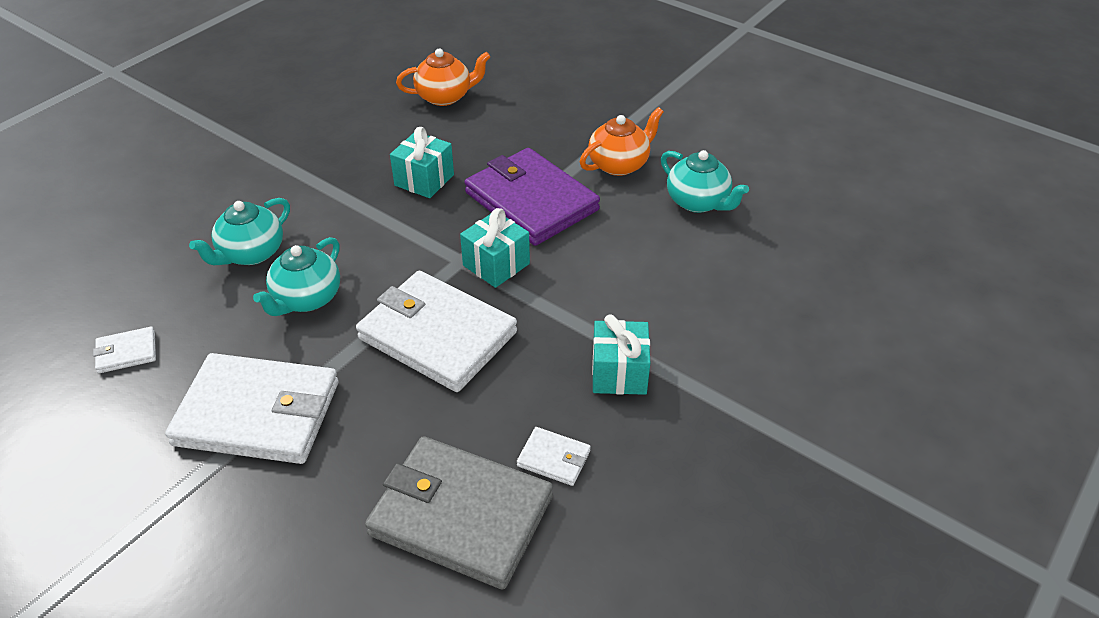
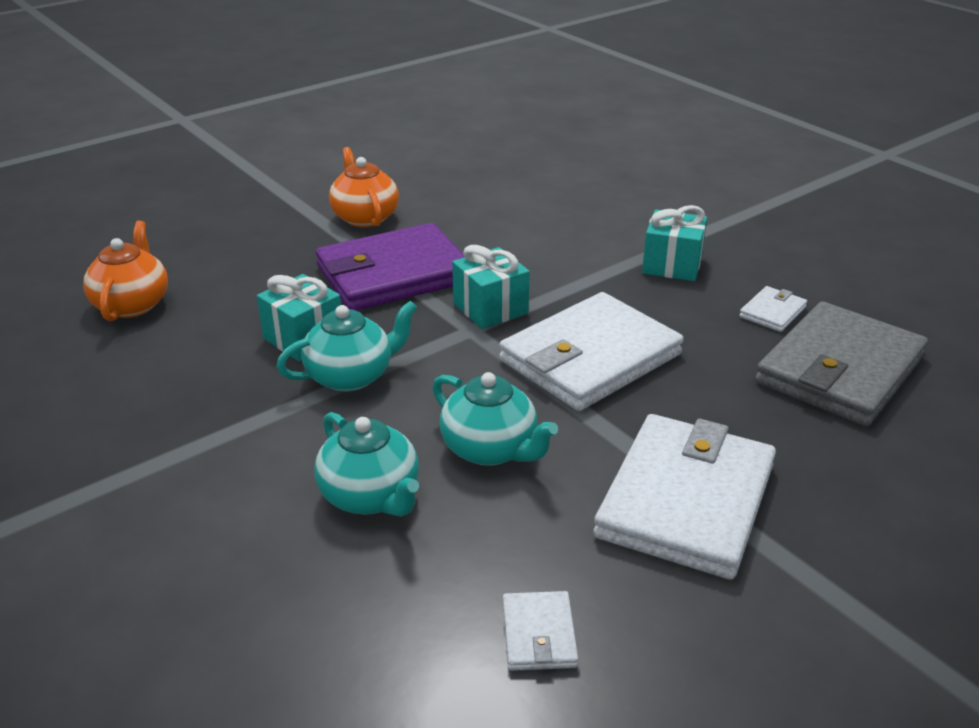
camera: 75 degrees left, 10 degrees down
(698, 202) = (452, 190): turquoise teapot -> turquoise teapot (351, 376)

